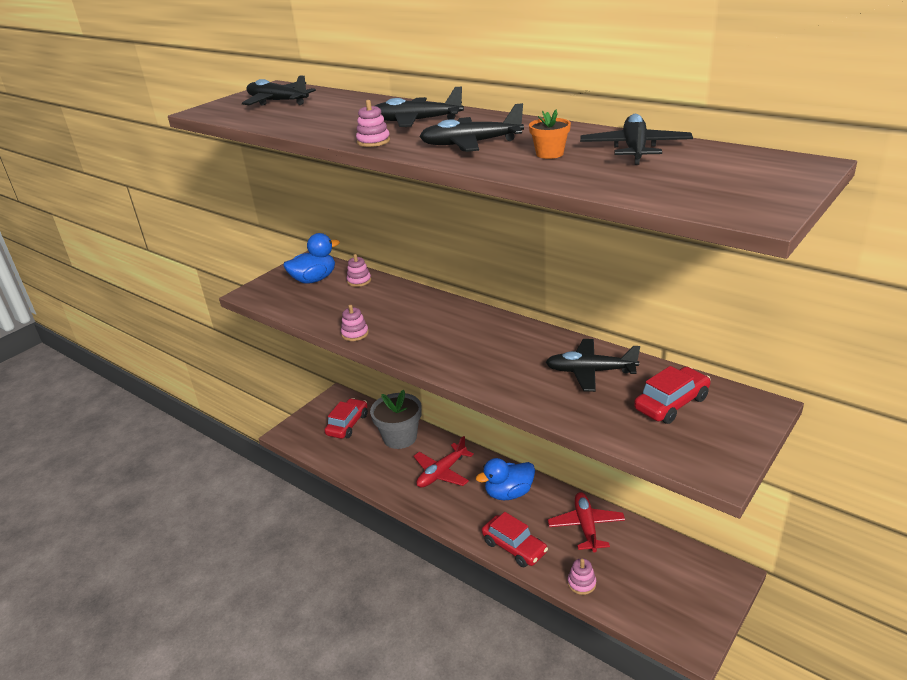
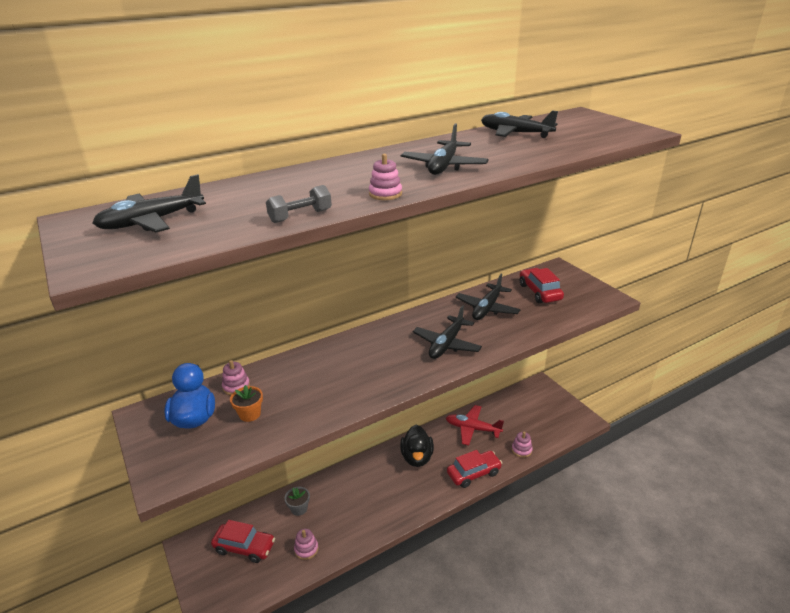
camera: 70 degrees left, 0 degrees up
(307, 130) = (300, 216): none -> grey dumbbell
(347, 424) = (244, 547): red car -> red car turned 150 degrees clockwise
(355, 334) = (338, 408): pink stacking toy -> pink stacking toy (306, 549)
(400, 437) = (299, 508): grey flower pot -> grey flower pot, size x0.48
(416, 121) = (352, 174): black plane -> black plane (446, 344)
(442, 473) = (367, 492): red plane -> none
(509, 493) = (417, 457): blue duck -> black duck
(549, 154) = (497, 151): orange flower pot -> orange flower pot (250, 414)

